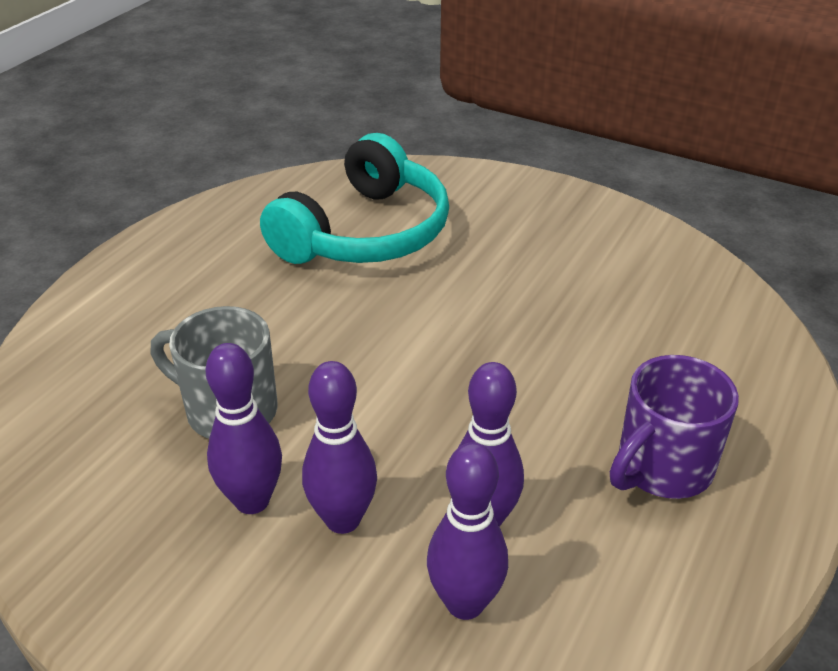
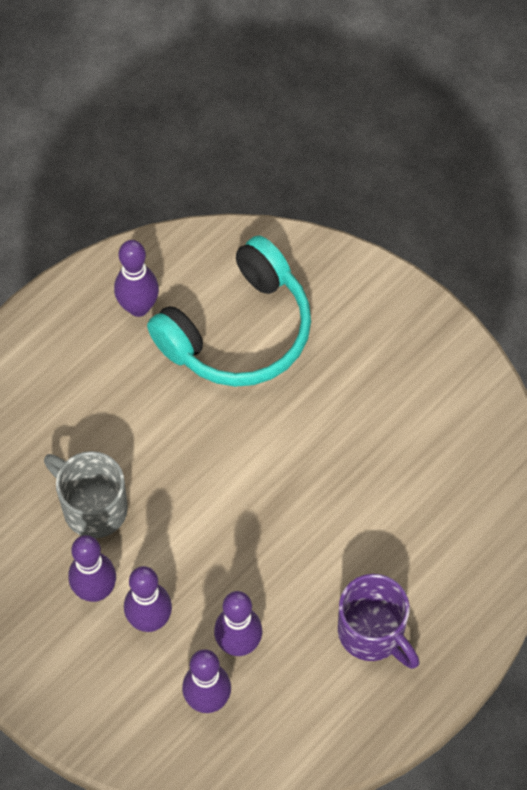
camera: 15 degrees right, 25 degrees up
(245, 233) = (138, 307): none -> purple bowling pin
(661, 468) = (373, 633): purple mug -> purple mug turned 105 degrees counterclockwise

